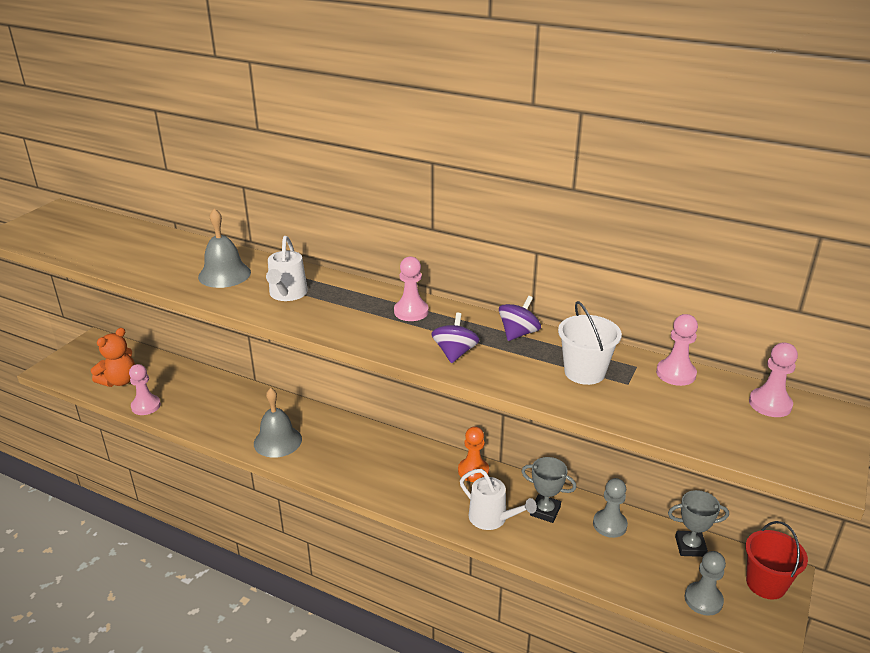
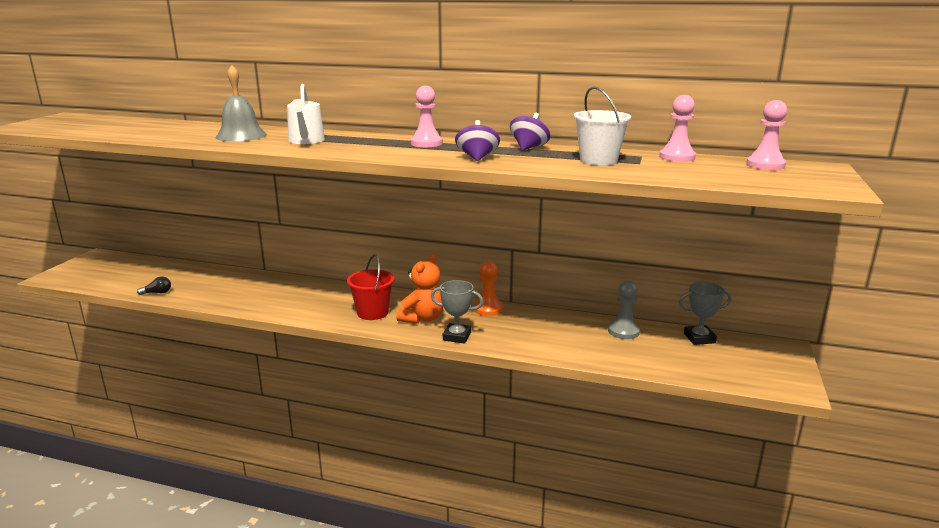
camera: 10 degrees left, 10 degrees down
(119, 381) = (127, 279): orange teddy bear -> orange teddy bear (422, 318)
(146, 406) = (157, 293): pink pawn -> black light bulb
(277, 441) = (296, 305): grey bell -> none
(492, 518) = (516, 337): white watering can -> none
(545, 511) = (562, 328): grey trophy -> grey trophy (457, 336)
(703, 600) = (726, 370): grey pawn -> none
(766, 583) = (774, 355): red bucket -> red bucket (372, 313)

